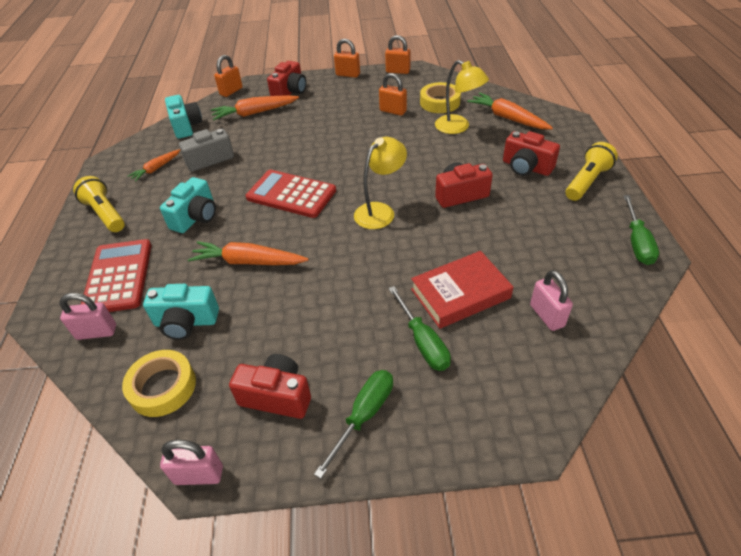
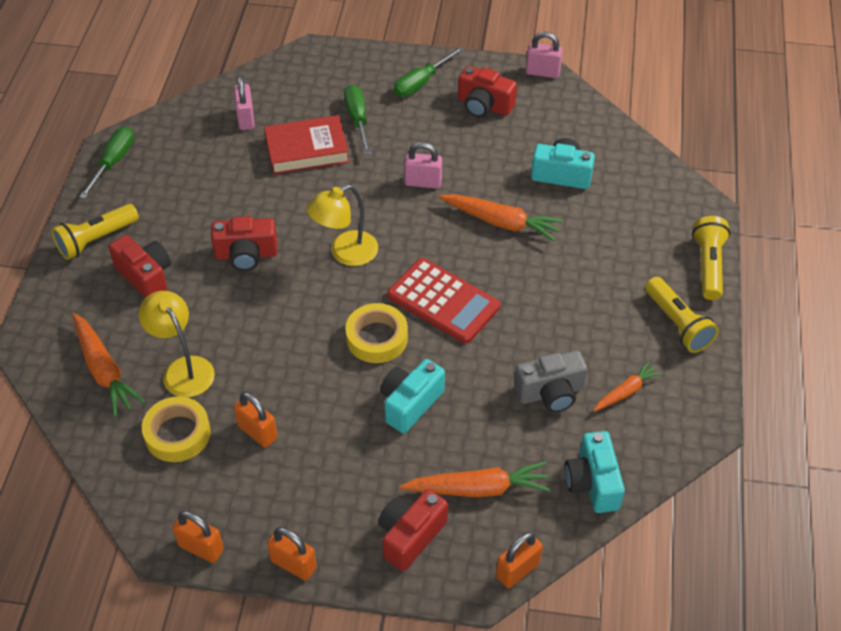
camera: 170 degrees left, 5 degrees up
(62, 261) = (708, 266): none -> yellow flashlight
(96, 332) = (645, 182): pink padlock -> pink padlock (423, 182)
(118, 277) = (638, 234): red calculator -> none
(163, 387) = (576, 128): yellow tape -> yellow tape (377, 338)
(196, 217) = (562, 293): turquoise camera -> turquoise camera (410, 403)

